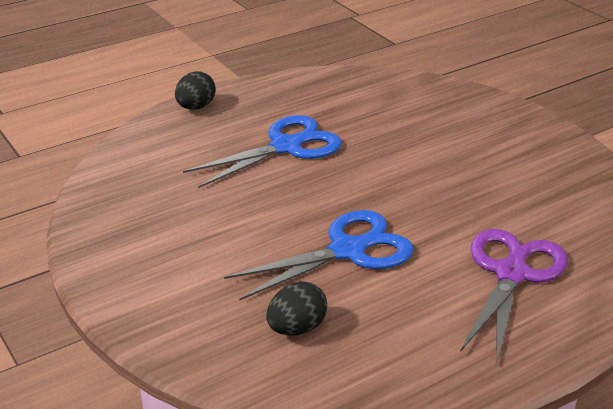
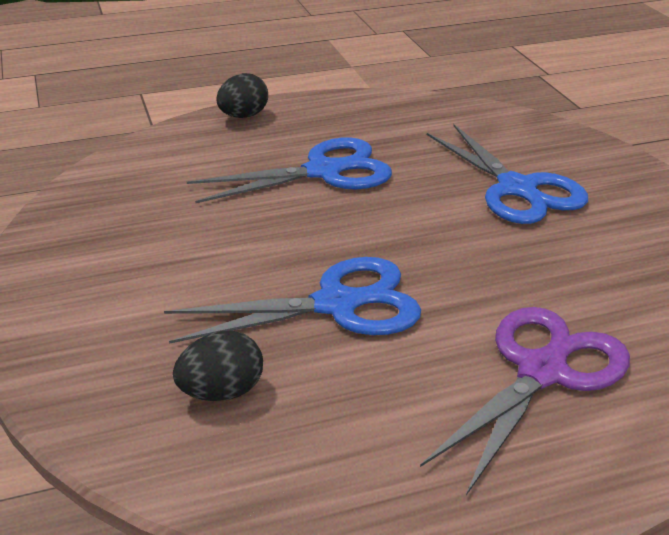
camera: 15 degrees right, 0 degrees up
(439, 140) = (517, 189): none -> blue scissors

